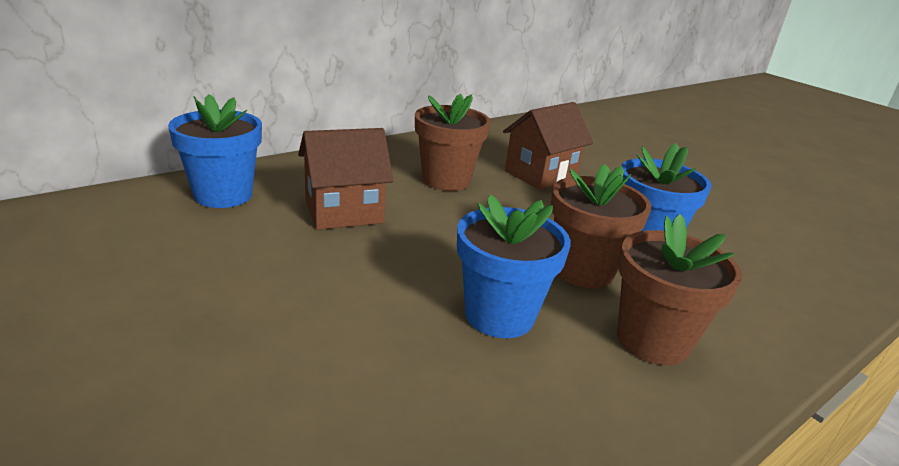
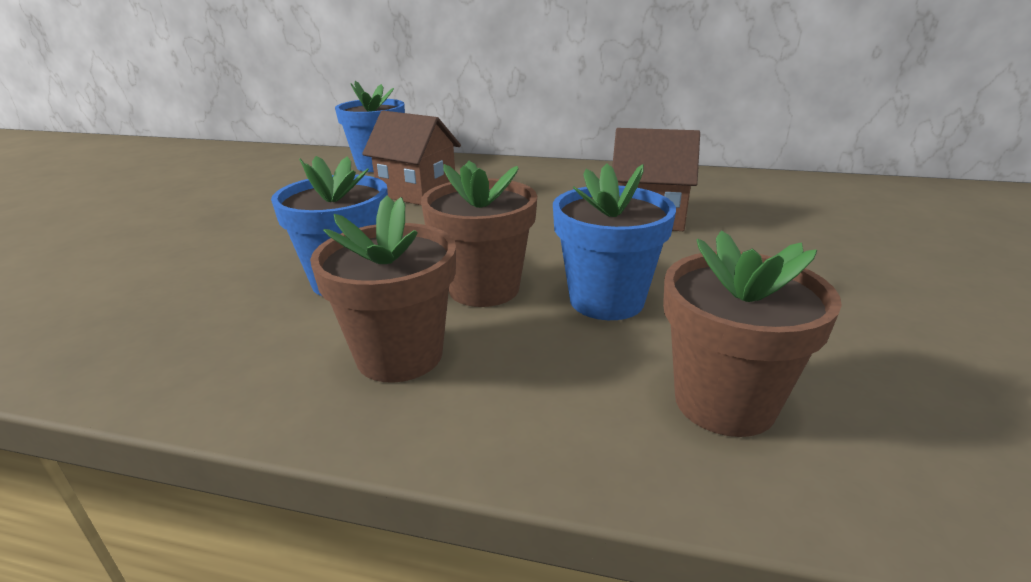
camera: 55 degrees right, 0 degrees up
(446, 180) = (542, 196): brown flower pot -> brown flower pot (724, 402)

